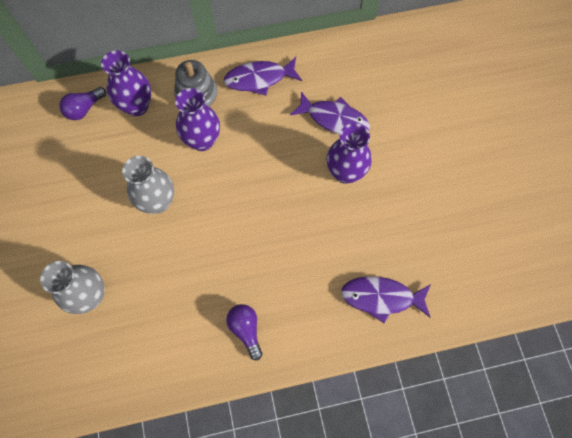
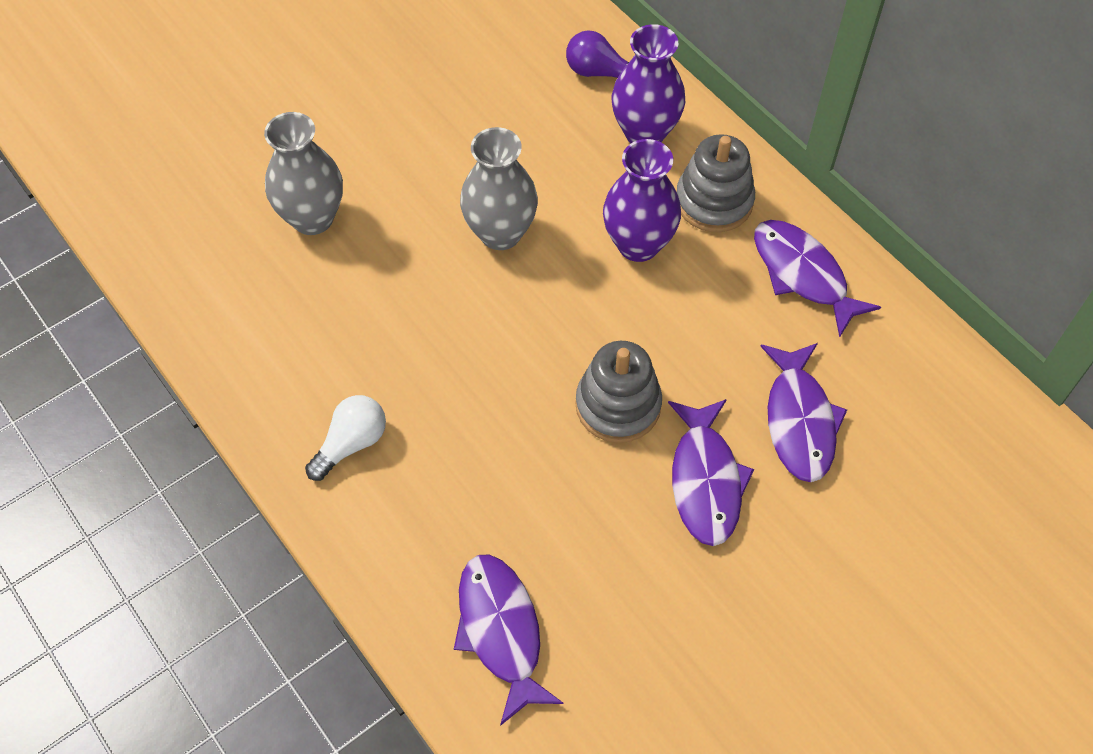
camera: 65 degrees right, 10 degrees down
(246, 329) = (351, 443): purple light bulb -> white light bulb
(288, 192) = (618, 405): none -> grey stacking toy
(345, 172) = (705, 480): purple vase -> purple fish

